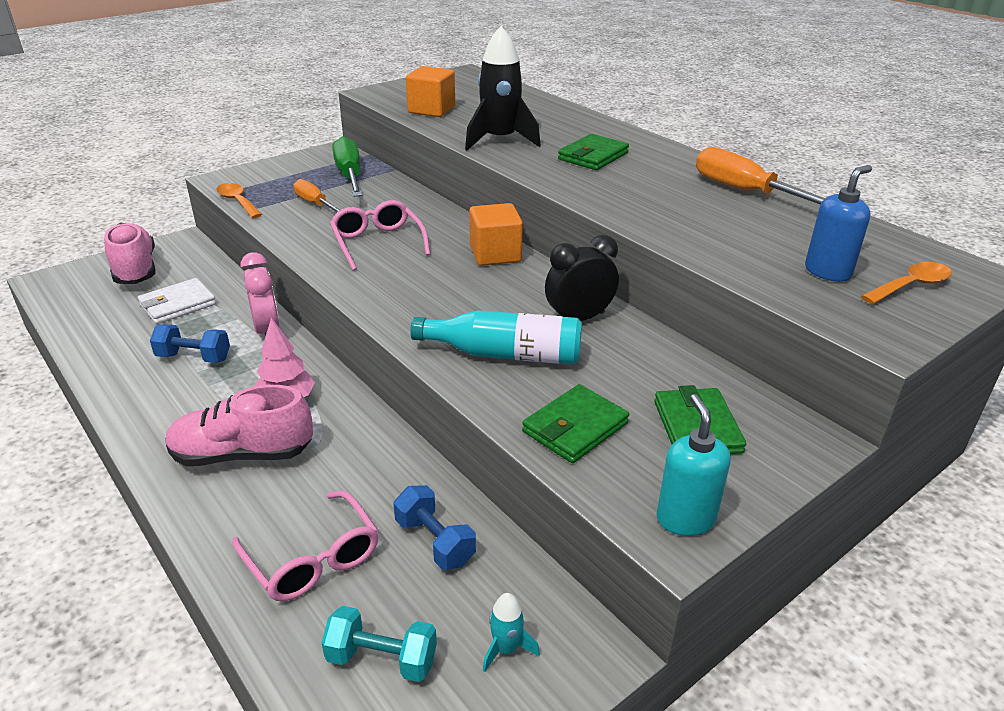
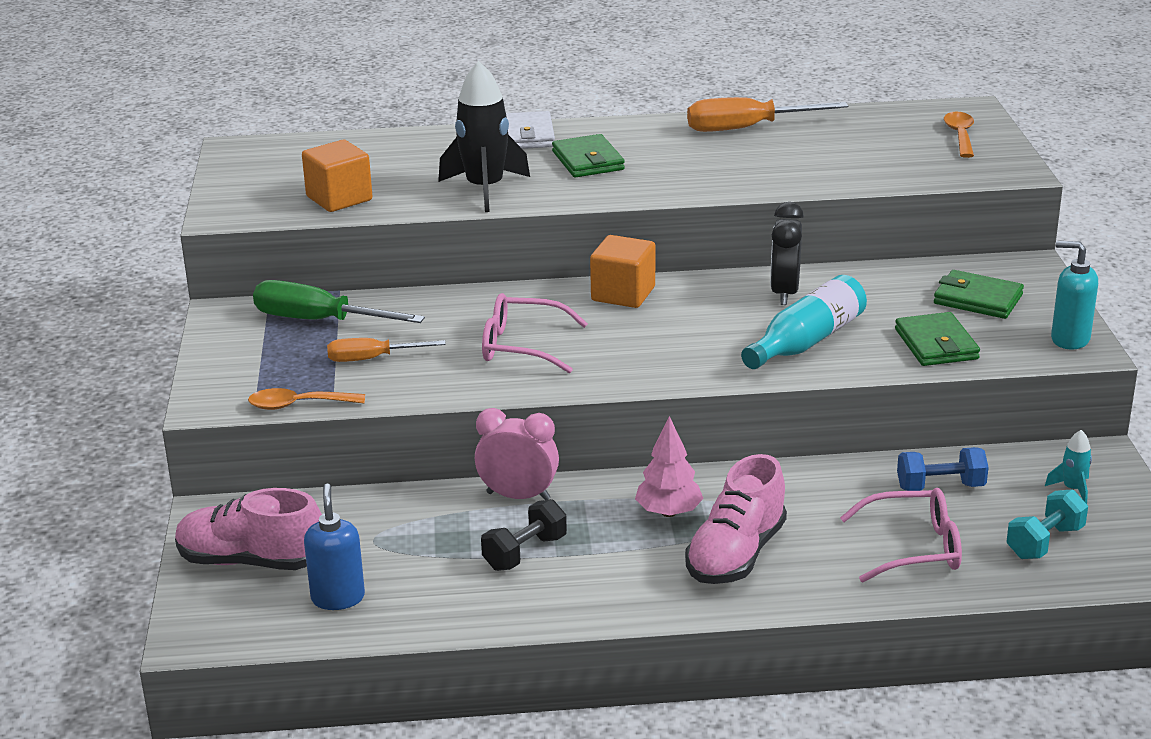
camera: 55 degrees left, 5 degrees down
(178, 304) = (387, 544): white wallet -> white wallet (526, 135)
(194, 357) = (525, 553): blue dumbbell -> black dumbbell
(828, 272) = (912, 153): blue soap dispenser -> blue soap dispenser (338, 598)

